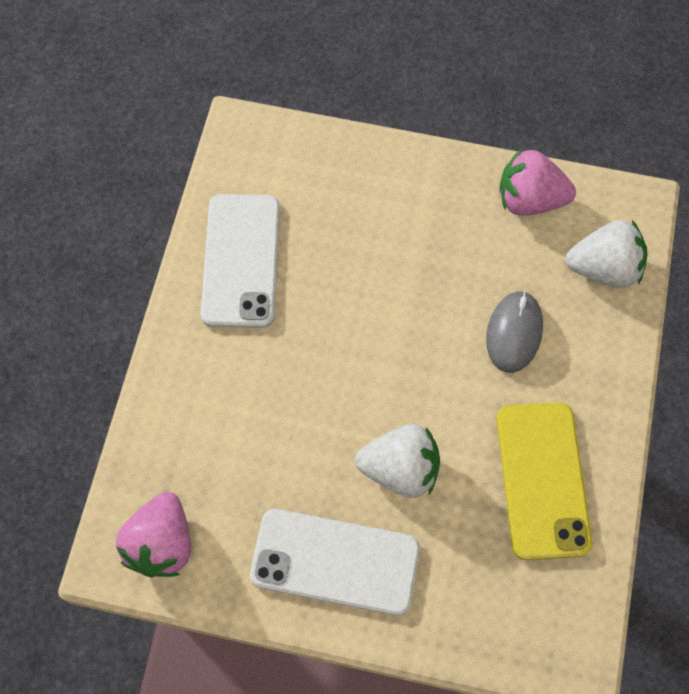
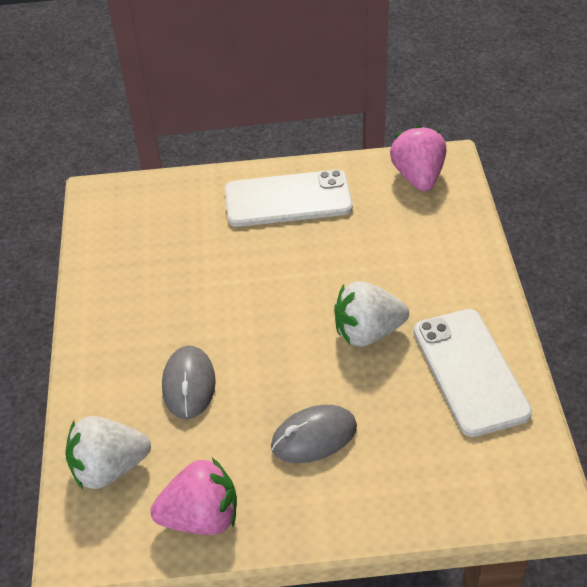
camera: 165 degrees right, 20 degrees down
(400, 469) = (259, 262): white strawberry -> white strawberry (367, 332)
(411, 241) = (314, 437): none -> grey mouse
(542, 480) = (141, 286): yellow phone -> none

